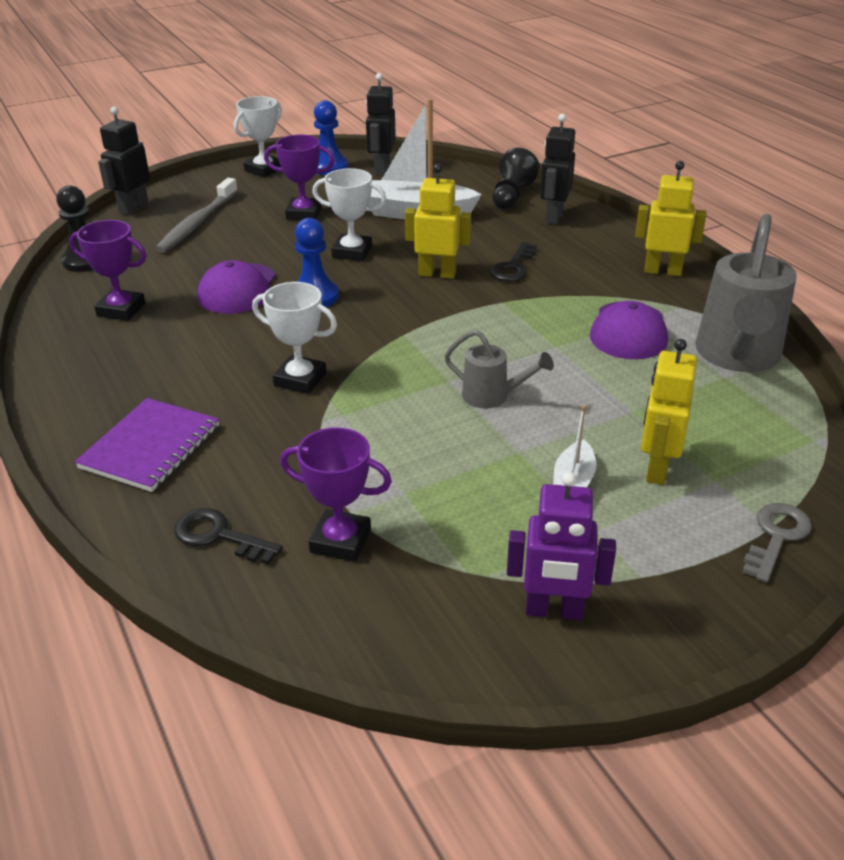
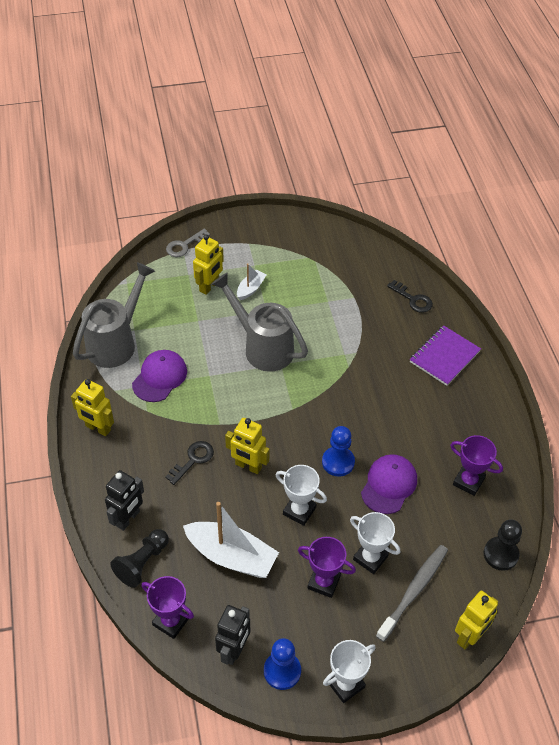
camera: 165 degrees left, 15 degrees up
(133, 208) = (469, 636): black robot -> yellow robot
(300, 379) = (361, 385): white trophy -> white trophy (370, 558)
(340, 541) = (362, 285): purple trophy -> purple trophy (171, 621)
(492, 397) = (263, 347): grey watering can -> grey watering can, size x1.97
(554, 611) = (289, 239): purple robot -> none

